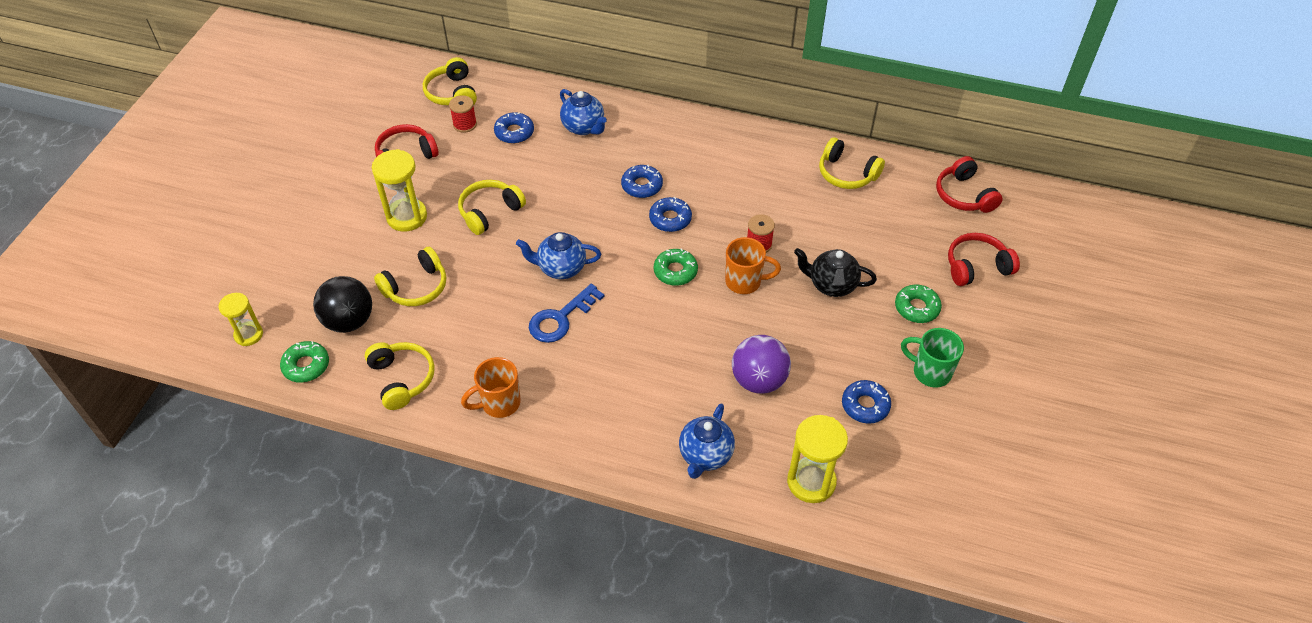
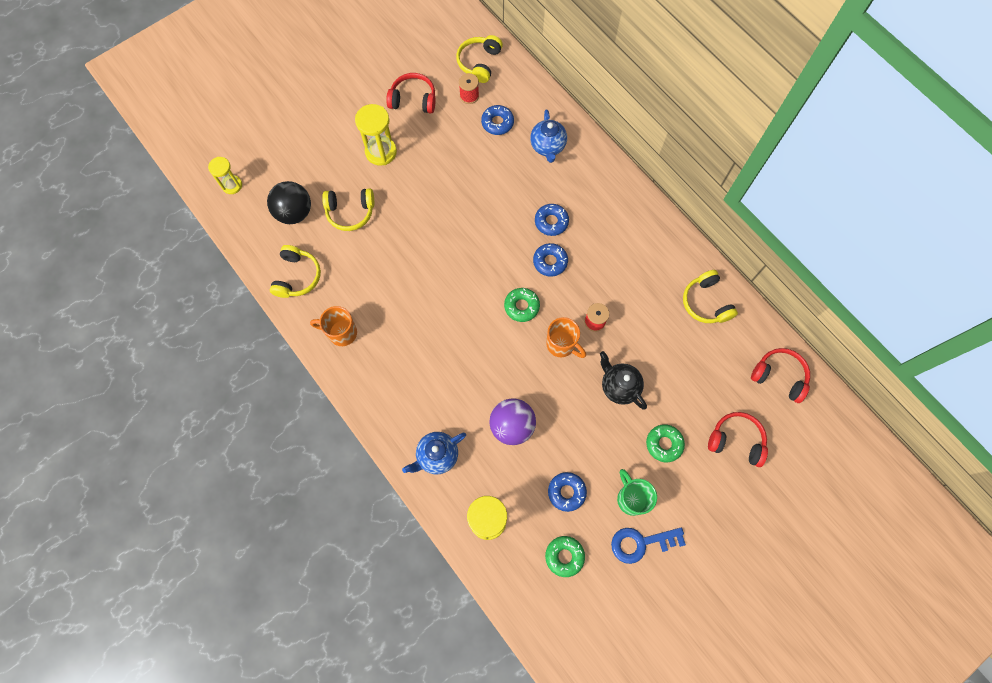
camera: 35 degrees right, 20 degrees up
(306, 366) = (250, 230): green donut -> green donut (564, 556)
(490, 212) = (435, 181): yellow headphones -> none
(561, 268) = (449, 255): blue teapot -> none
(561, 318) = (422, 294): blue key -> blue key (641, 543)
(964, 195) = (779, 376): red headphones -> red headphones turned 105 degrees clockwise

